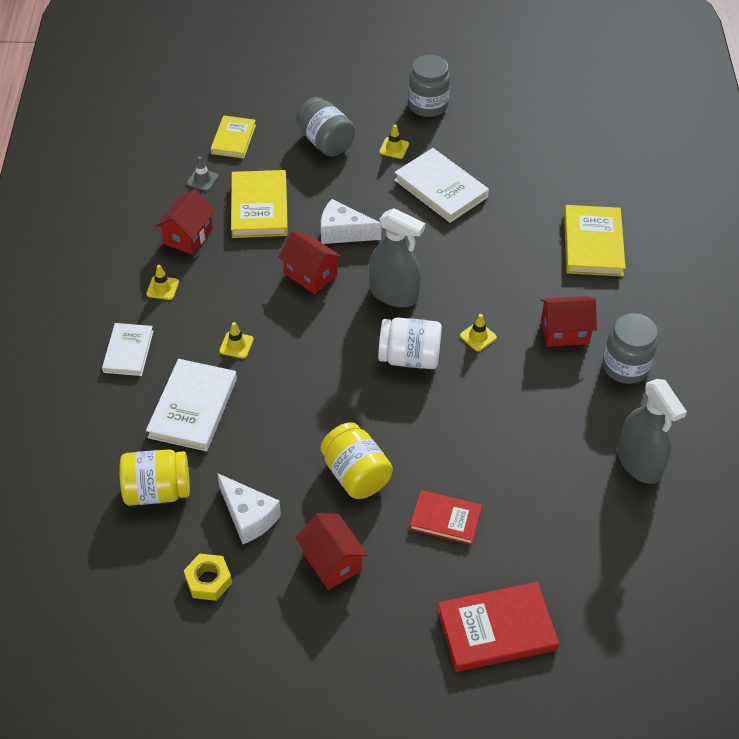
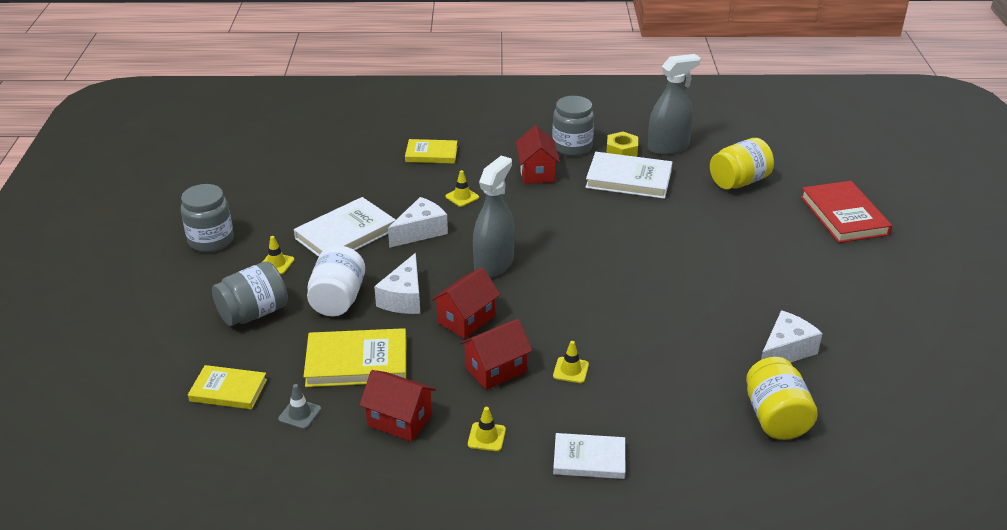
camera: 90 degrees left, 15 degrees down
(193, 408) = (662, 398): white book -> white book (628, 179)
(208, 580) = (865, 374): yellow nut -> yellow nut (621, 150)
(332, 562) = (815, 298): red house -> red house (495, 369)
(356, 474) = (718, 286): yellow jar -> yellow jar (739, 182)
(409, 357) = (575, 255): white jar -> white jar (338, 300)
(445, 519) = (750, 237): red book -> none
(447, 240) = (420, 231): none -> white cheese
(478, 336) = (546, 216): yellow traffic cone -> yellow traffic cone (462, 197)
(593, 244) = (431, 154): yellow book -> yellow book, size x0.65

